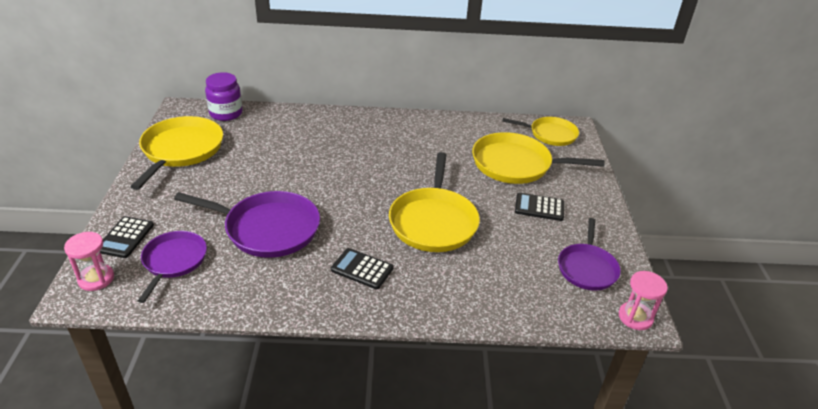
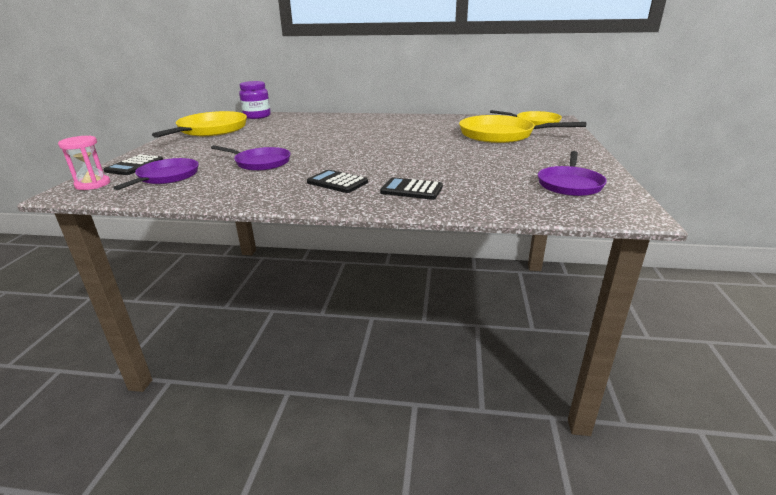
camera: 10 degrees right, 10 degrees down
(267, 229) = (260, 162): purple pan -> purple pan, size x0.64
(433, 221) = (415, 160): yellow pan -> none
(539, 207) = (521, 154): black calculator -> black calculator (411, 190)
(635, 317) = (626, 213): pink hourglass -> none

